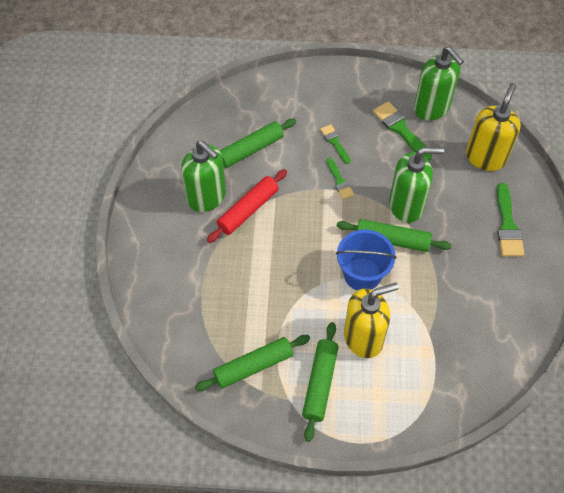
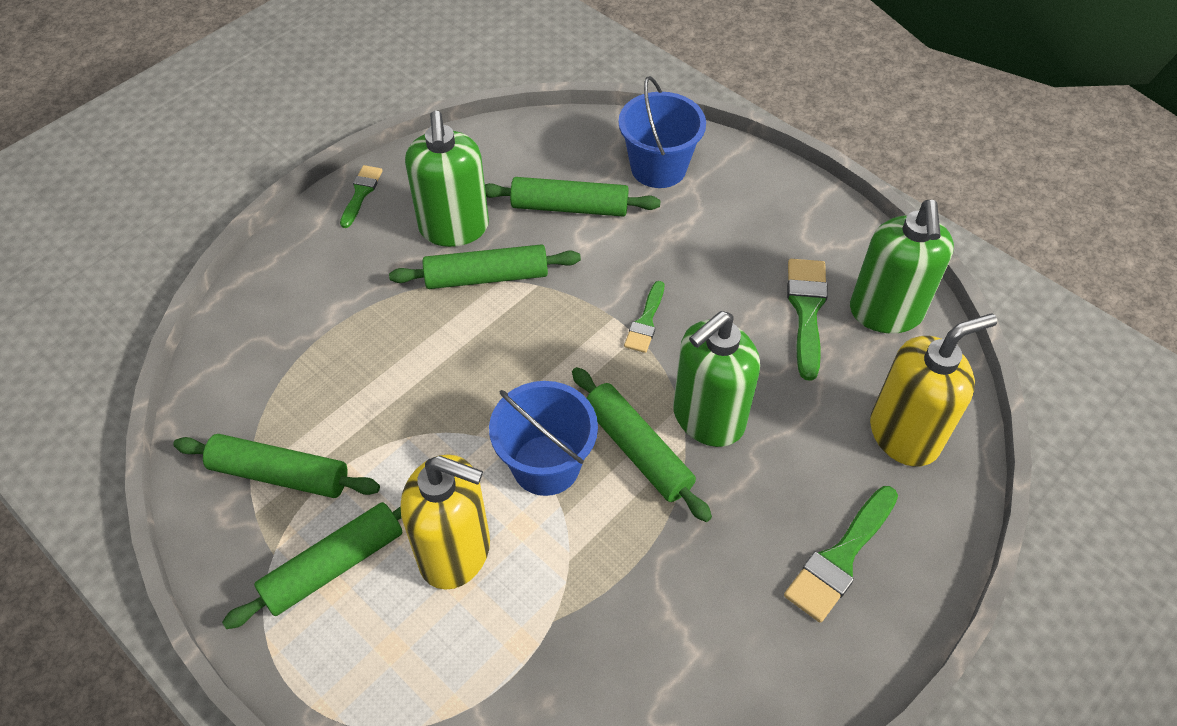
camera: 40 degrees right, 5 degrees down
(248, 210) = (487, 276): red rolling pin -> green rolling pin
(271, 102) = (658, 168): none -> blue bucket
(335, 142) = (692, 268): green brush -> green brush (361, 193)
(406, 206) = (707, 418): green soap dispenser -> green soap dispenser turned 105 degrees clockwise

